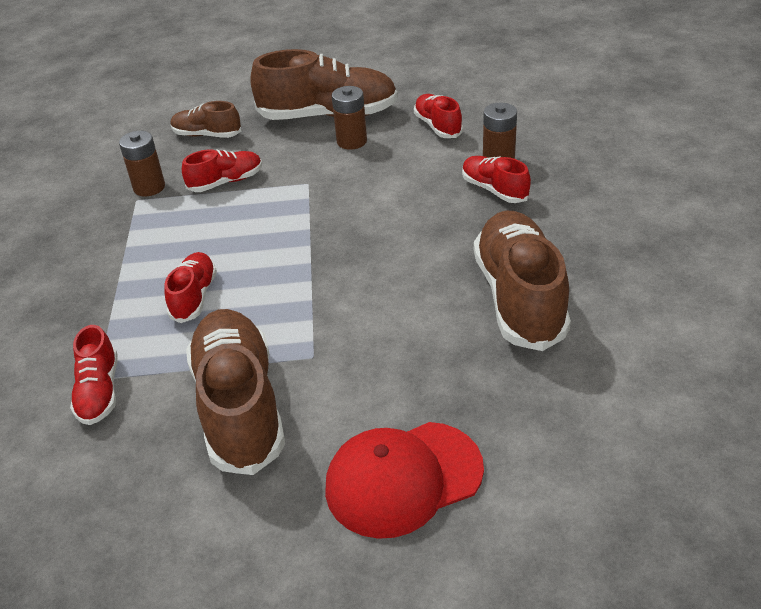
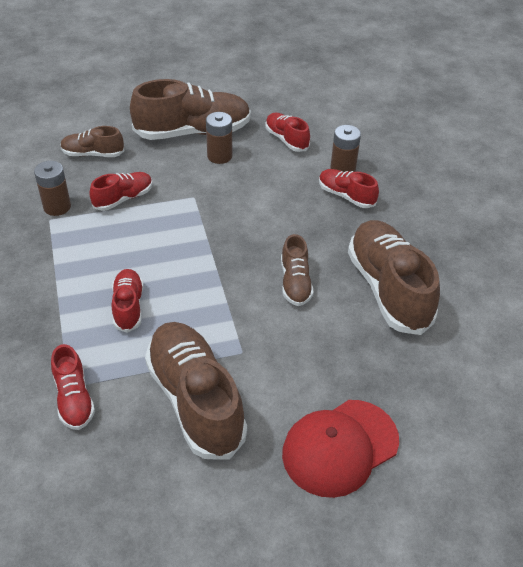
camera: 15 degrees left, 5 degrees up
(402, 283) = (295, 283): none -> brown shoe

